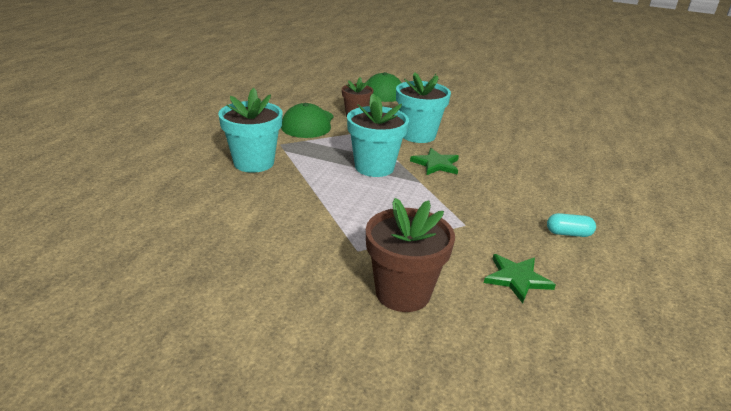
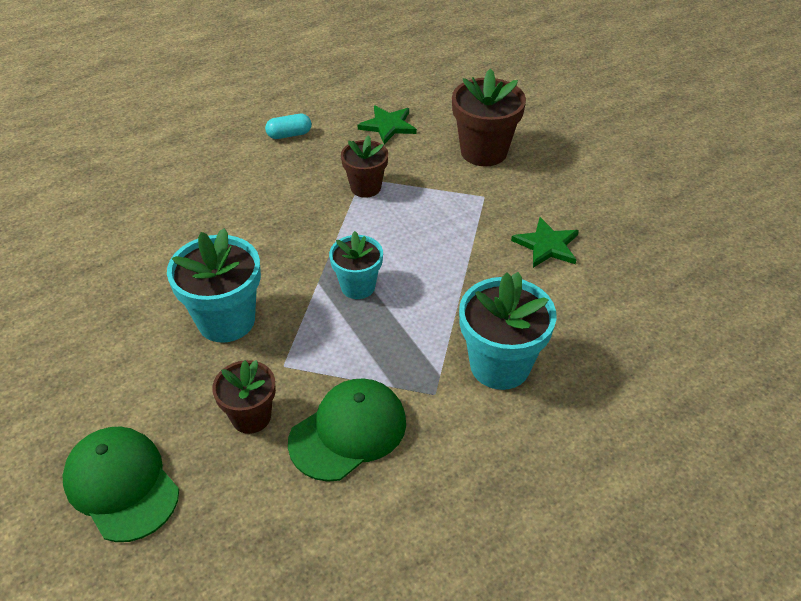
camera: 140 degrees left, 15 degrees up
(374, 167) = (358, 286): turquoise flower pot -> turquoise flower pot, size x0.63
(436, 164) = (281, 258): green star -> green star (547, 245)
(452, 219) = (365, 187): none -> brown flower pot
(568, 233) = (289, 135): turquoise capsule -> turquoise capsule turned 60 degrees counterclockwise

